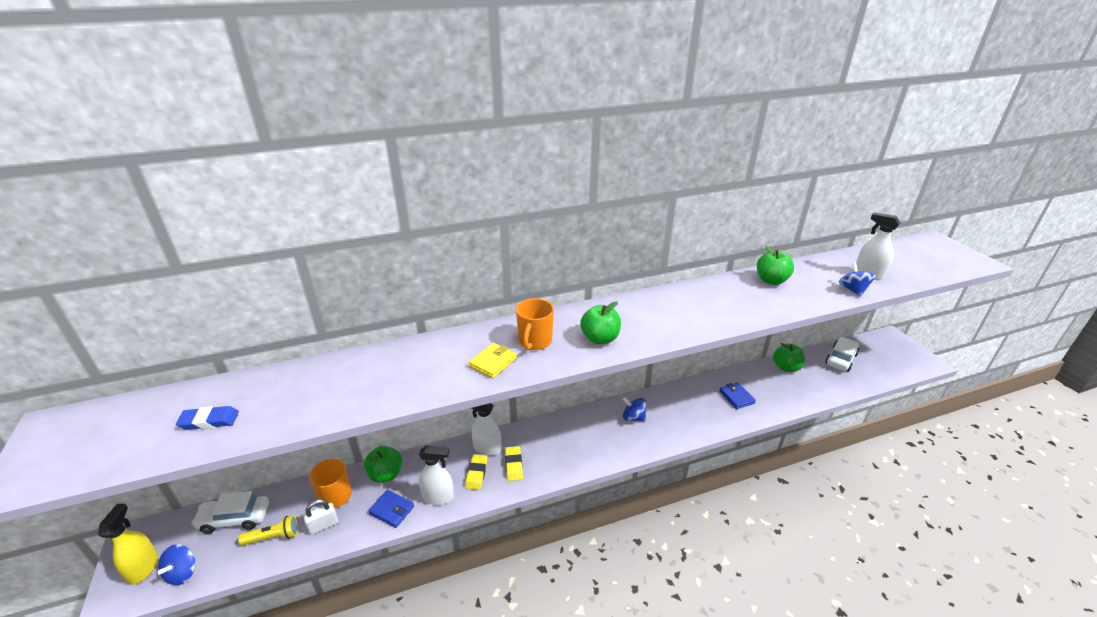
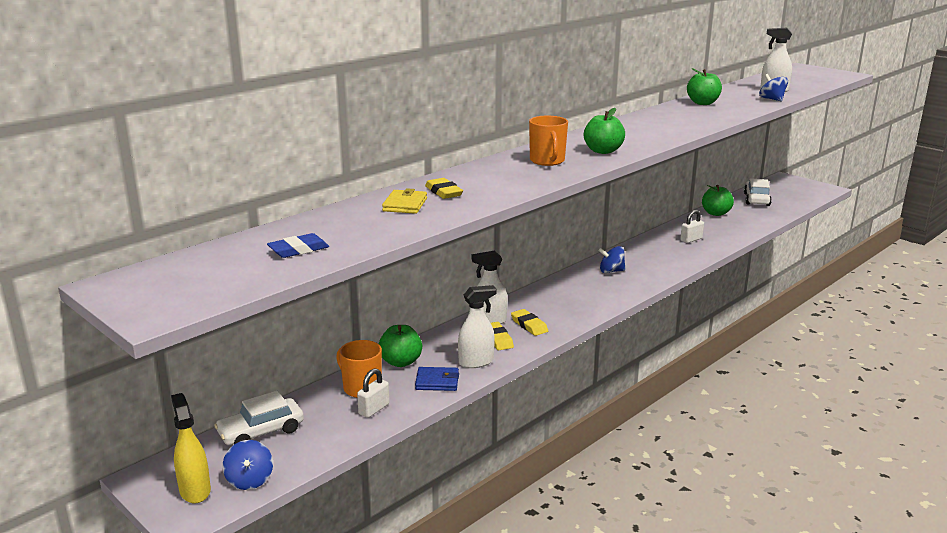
camera: 25 degrees left, 10 degrees down
(273, 537) = (326, 431): yellow flashlight -> none
(402, 366) = (443, 192): none -> yellow eraser
(493, 362) = (527, 176): yellow wallet -> yellow wallet (405, 205)
(736, 397) = (691, 239): blue wallet -> white padlock

